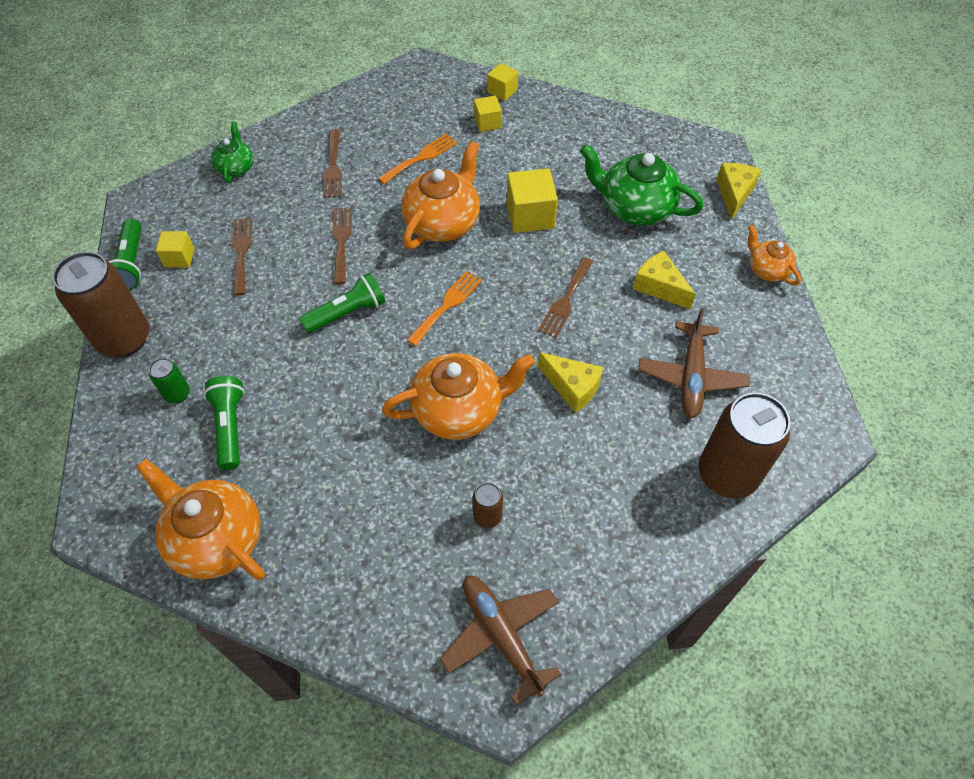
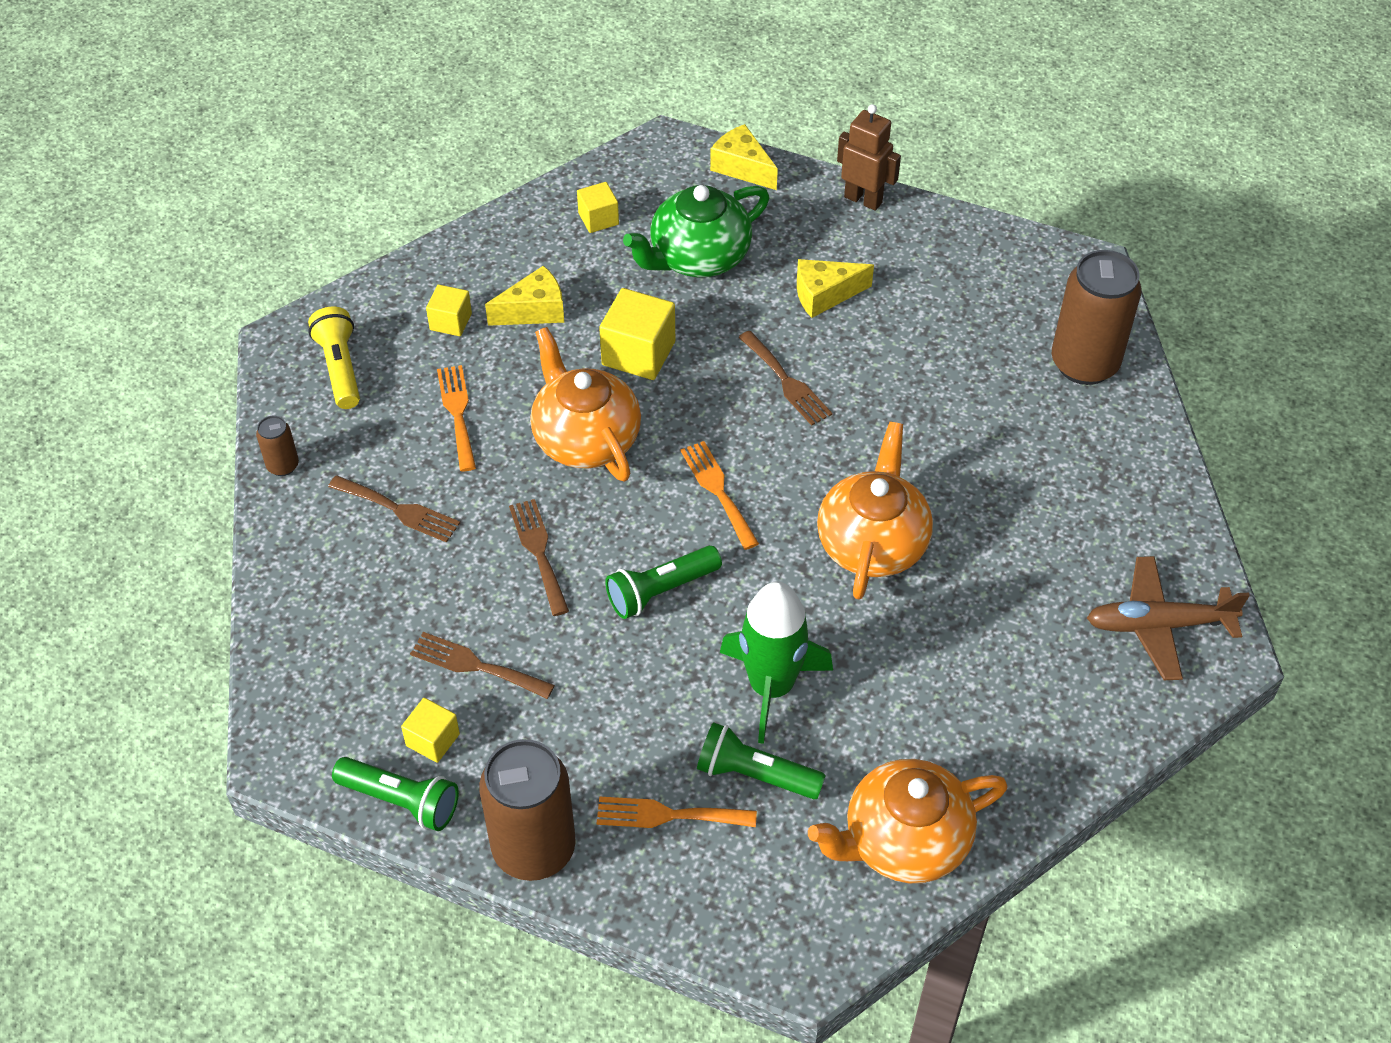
camera: 60 degrees left, 5 degrees down
(177, 394) = (668, 815): green can -> orange fork
(236, 167) = (309, 618): green teapot -> none
(304, 405) = (771, 686): none -> green rocket
(341, 241) = (539, 552): brown fork -> brown fork turned 45 degrees clockwise
(347, 313) = (660, 591): green flashlight -> green flashlight turned 120 degrees counterclockwise
(418, 96) = (340, 368): none -> yellow flashlight
(487, 516) = (1020, 577): brown can -> brown can (283, 465)
(502, 91) = (406, 282): yellow cube -> yellow cube (598, 219)
(572, 387) = (906, 432): yellow cheese -> yellow cheese (534, 310)
(691, 377) = (956, 330): brown plane -> none
(767, 269) = (863, 199): orange teapot -> brown robot

